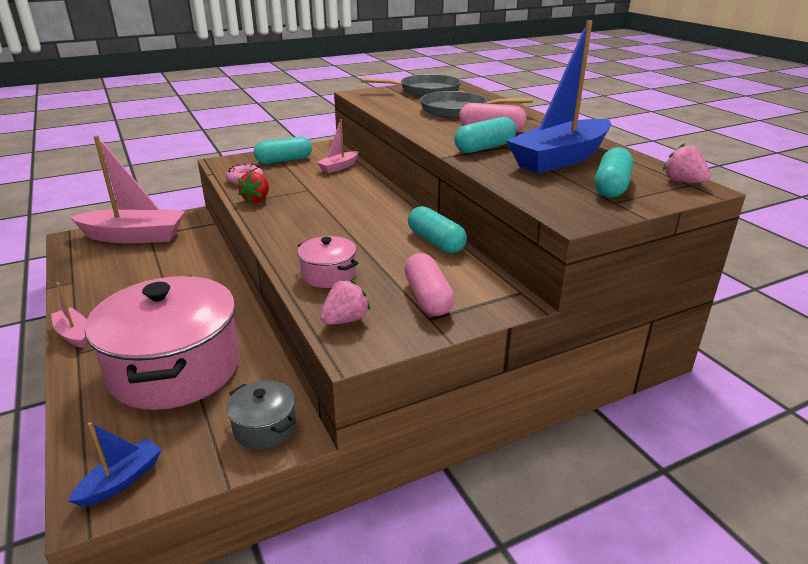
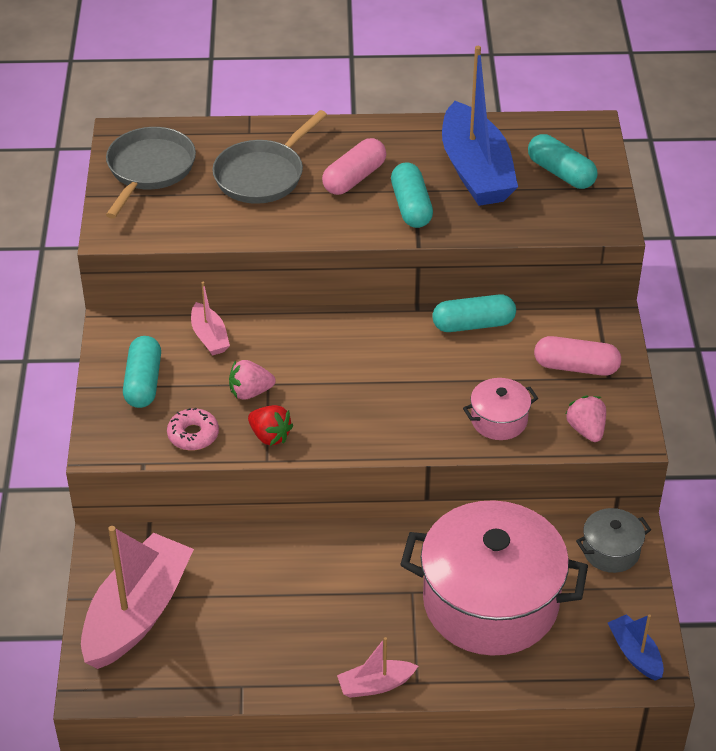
camera: 65 degrees left, 15 degrees up
(683, 182) = (575, 128): pink strawberry -> pink strawberry (250, 392)

